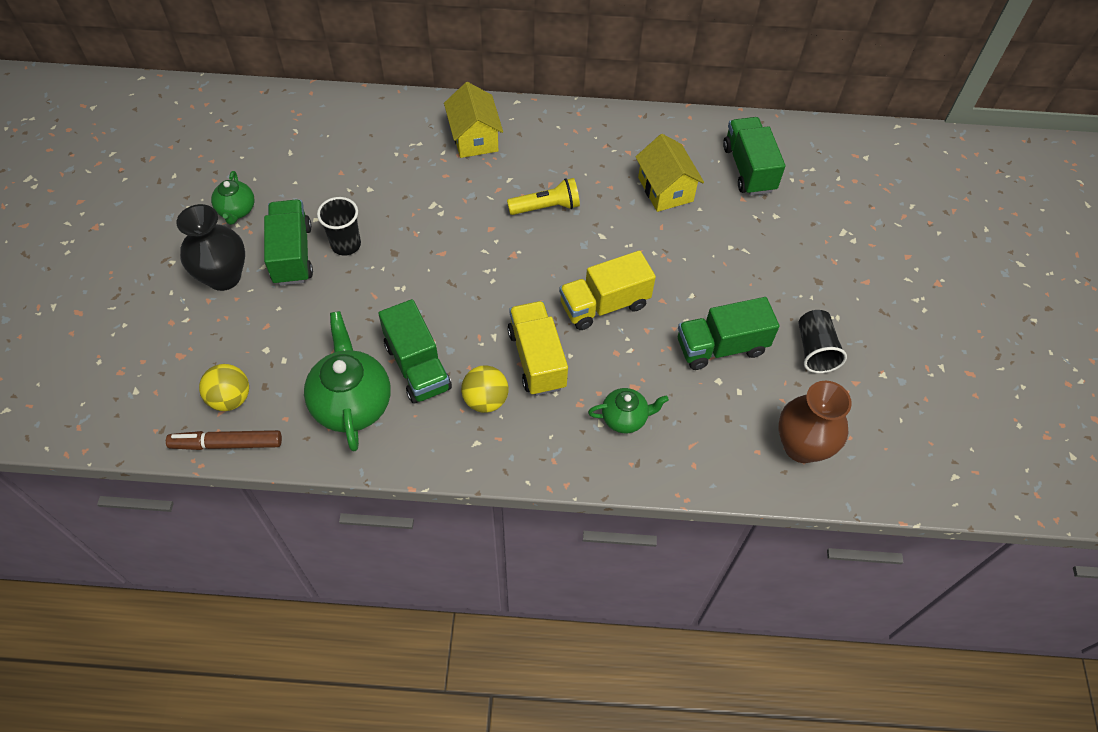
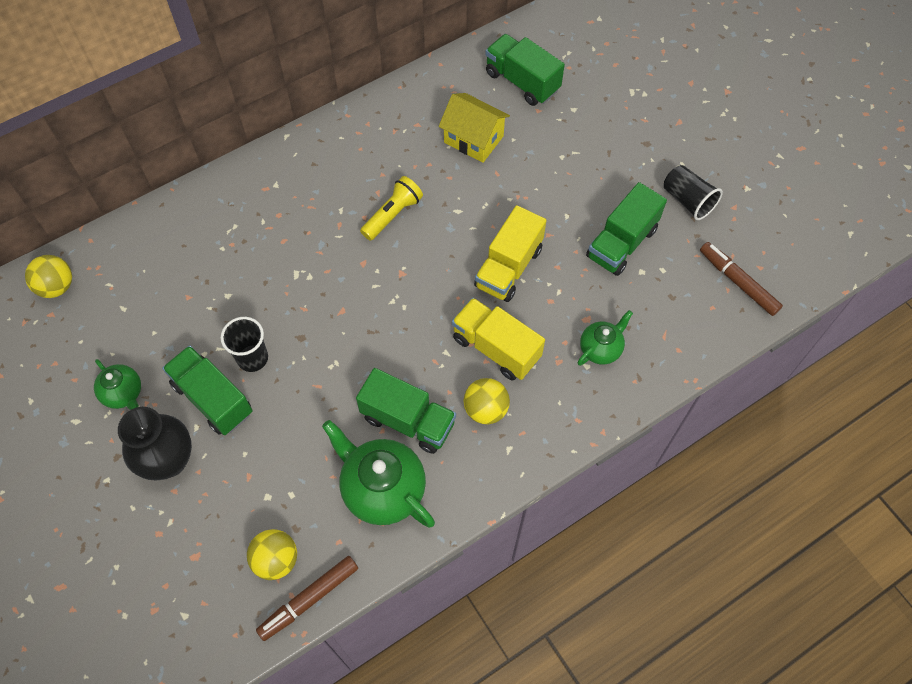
camera: 35 degrees left, 5 degrees up
(260, 110) = (57, 286): none -> yellow ball
(474, 138) = (279, 191): yellow house -> none
(801, 446) = (738, 282): brown vase -> brown marker

